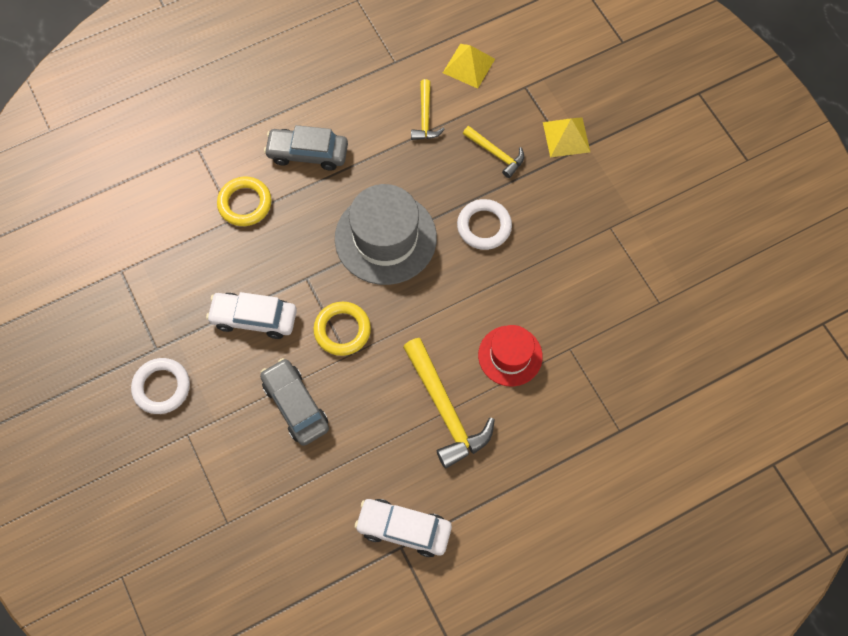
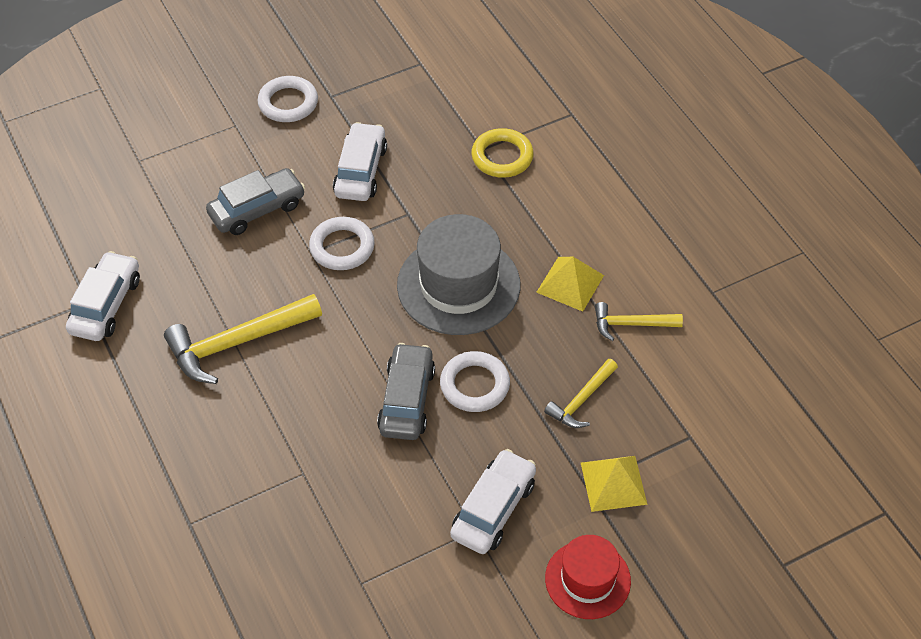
camera: 90 degrees right, 15 degrees down
(308, 153) = (571, 210): grey car -> grey car (407, 400)
(342, 330) = (342, 247): yellow ring -> white ring
(469, 65) = (716, 372): yellow pyramid -> yellow pyramid (570, 283)
(510, 355) = (298, 409): red hat -> red hat (587, 579)
(592, 214) = (493, 509): none -> white car

